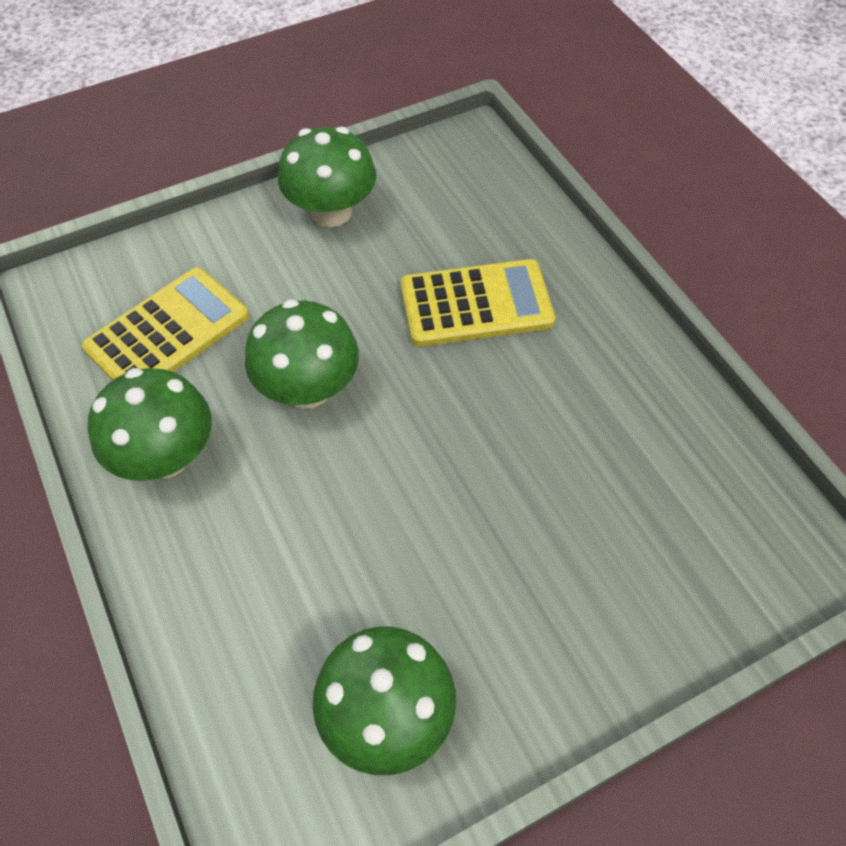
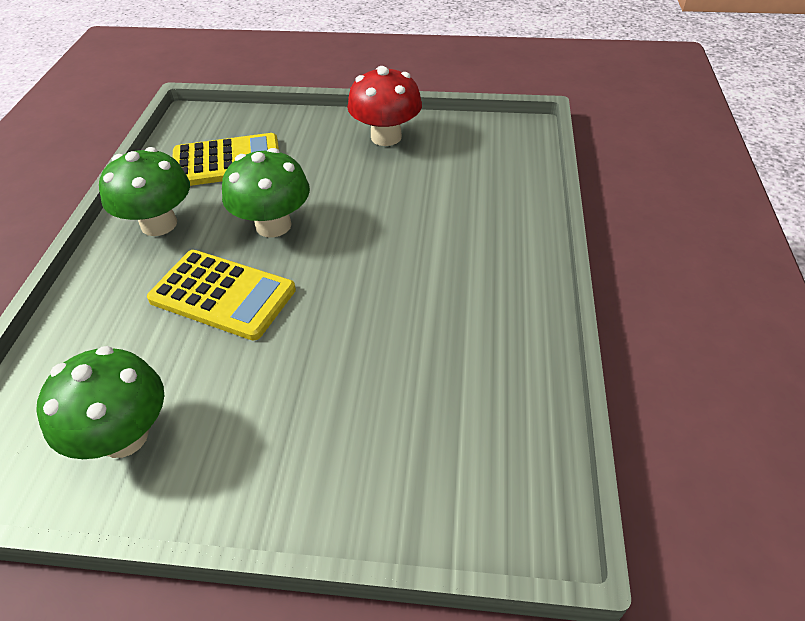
camera: 35 degrees right, 10 degrees down
(331, 212) = (386, 137): green mushroom -> red mushroom
(476, 304) = (429, 224): yellow calculator -> yellow calculator (222, 295)

